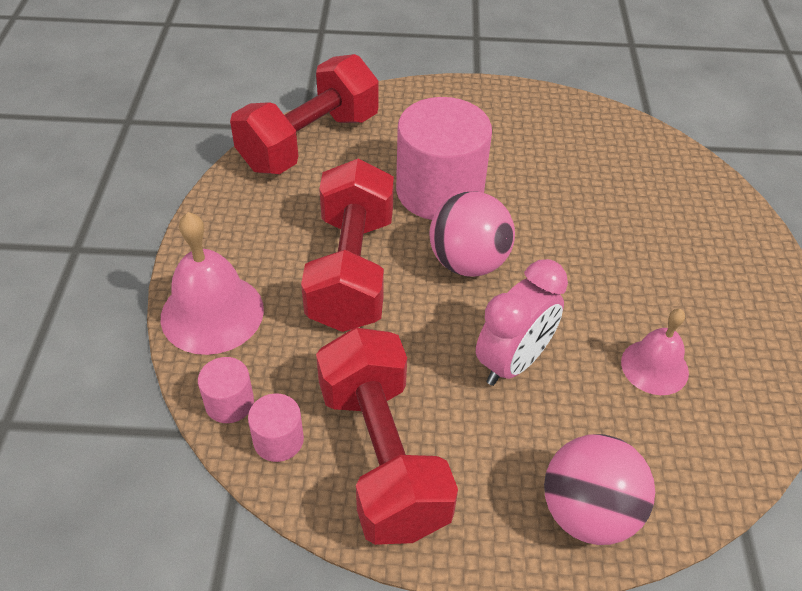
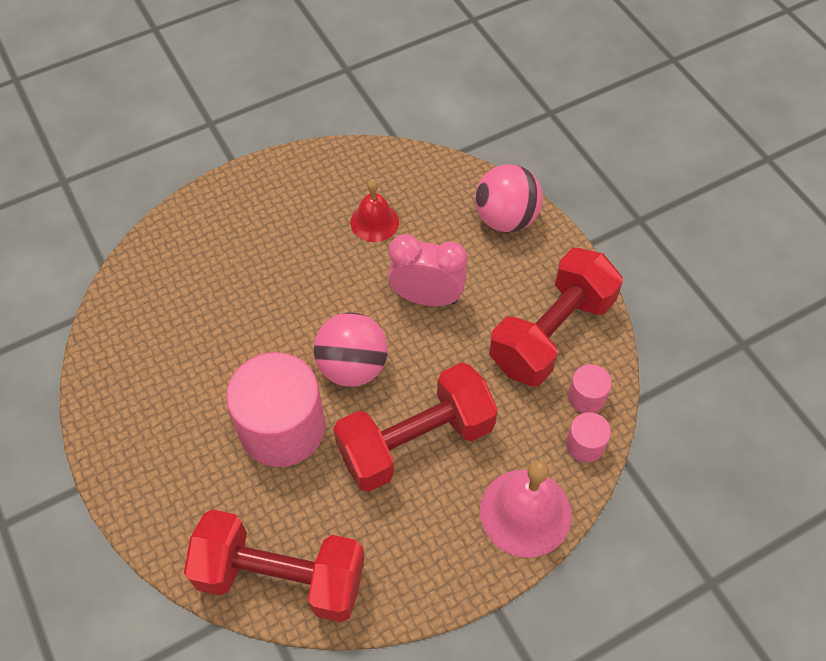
camera: 120 degrees left, 10 degrees up
(654, 367) = (374, 222): pink bell -> red bell

